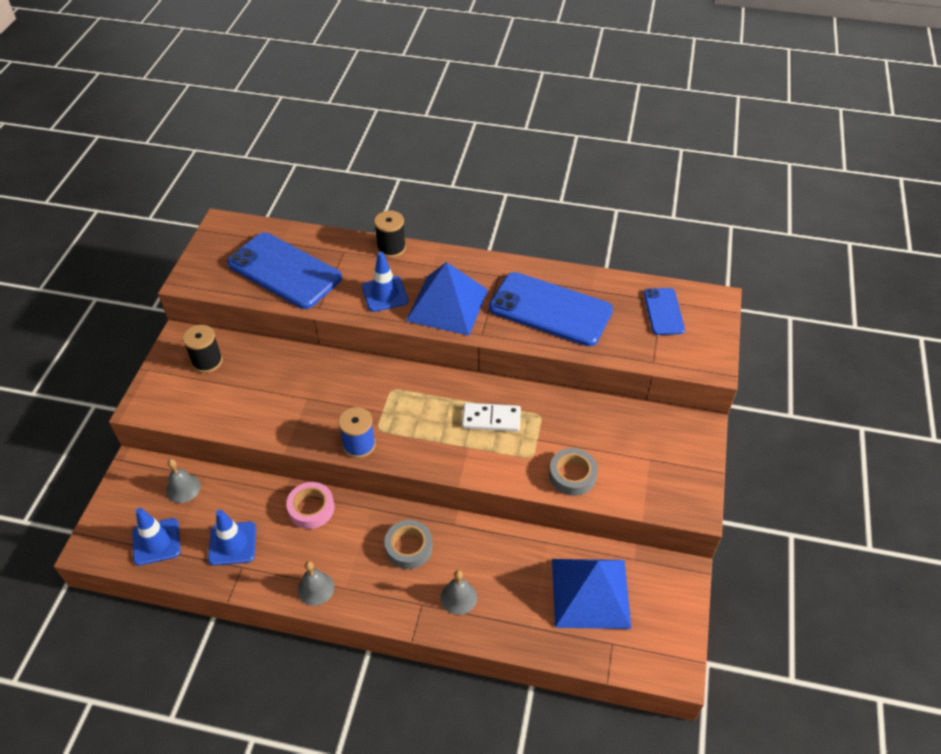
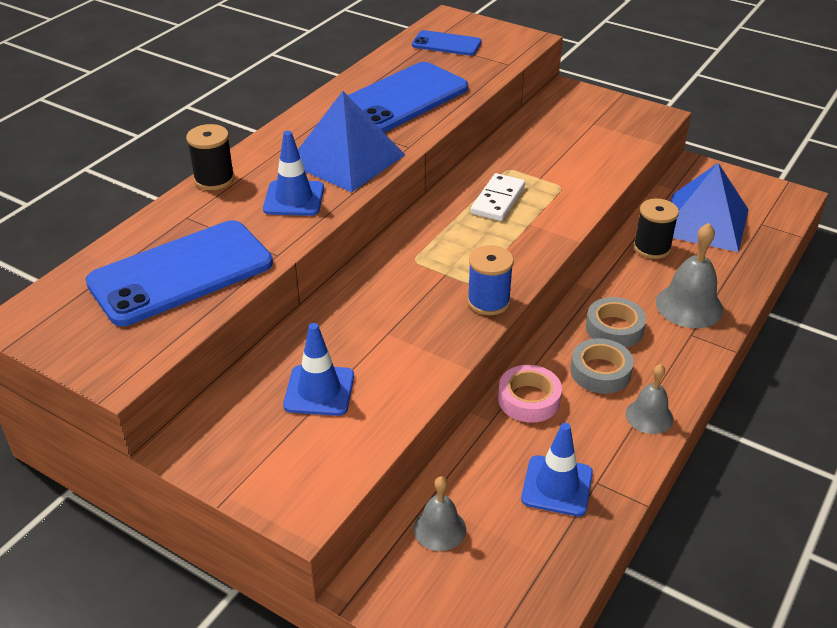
camera: 70 degrees left, 10 degrees down
(156, 542) = (525, 573): blue traffic cone -> blue traffic cone (319, 390)
(207, 361) = (256, 422): black spool -> black spool (652, 248)
(458, 597) = (689, 306): grey bell -> grey bell, size x1.59
(572, 475) = (595, 168): grey tape -> grey tape (600, 372)

